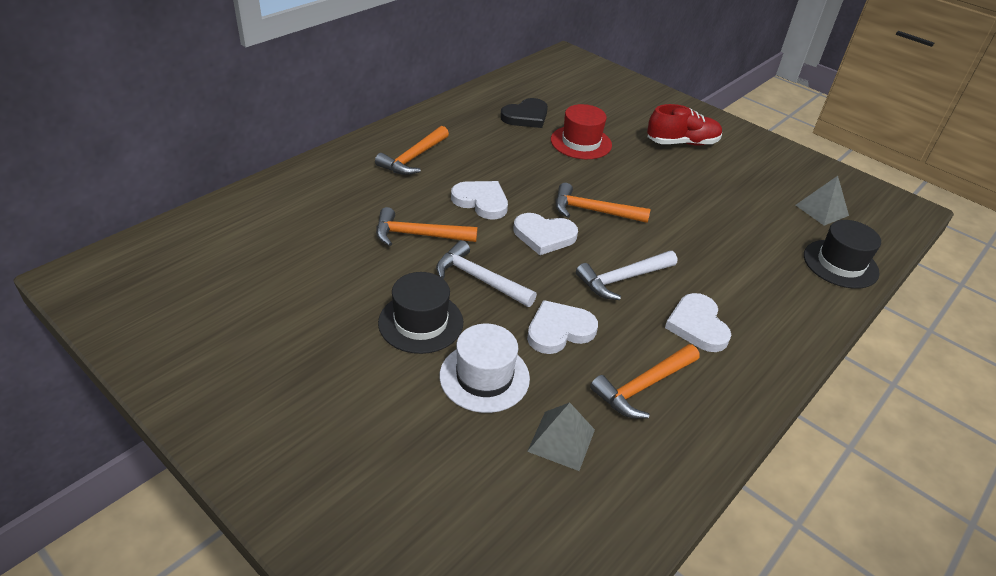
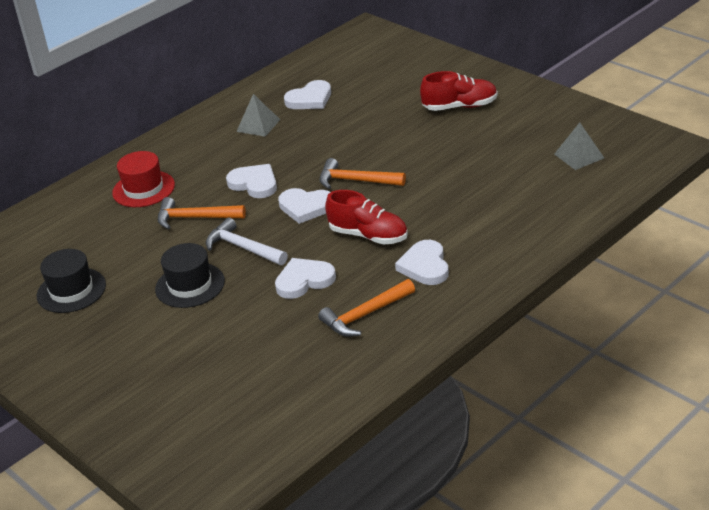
camera: 10 degrees right, 5 degrees down
(413, 158) = (197, 152): orange hammer -> none
(484, 377) = (236, 319): white hat -> none
(526, 116) = (310, 99): black heart -> white heart
(561, 440) = (290, 356): grey pyramid -> grey pyramid (258, 125)
(581, 142) = (359, 118): red hat -> red hat (143, 189)
(622, 279) = (368, 236): white hammer -> red shoe
(840, 264) = (577, 203): black hat -> black hat (71, 290)

